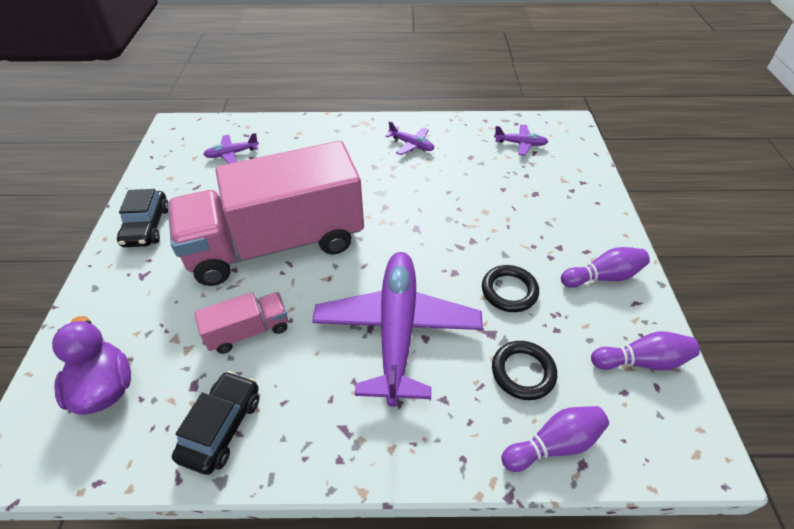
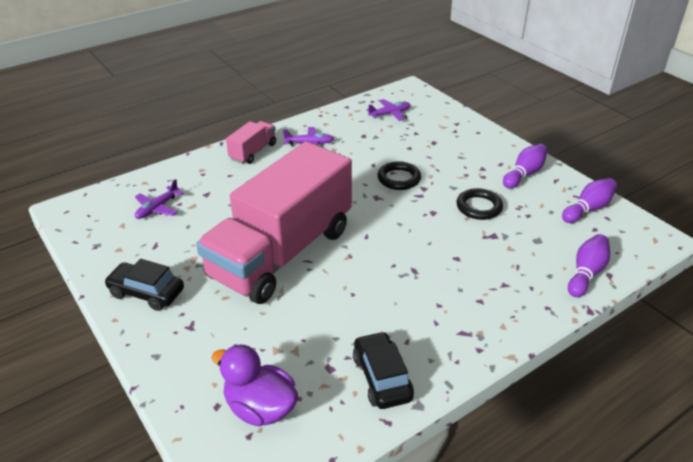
camera: 35 degrees left, 10 degrees down
(147, 226) = (146, 292): black car -> black car turned 150 degrees clockwise
(248, 331) = (330, 316): pink truck -> pink truck (253, 152)
(397, 329) = (433, 262): purple plane -> none
(523, 372) = (533, 247): black ring -> black ring (399, 178)

